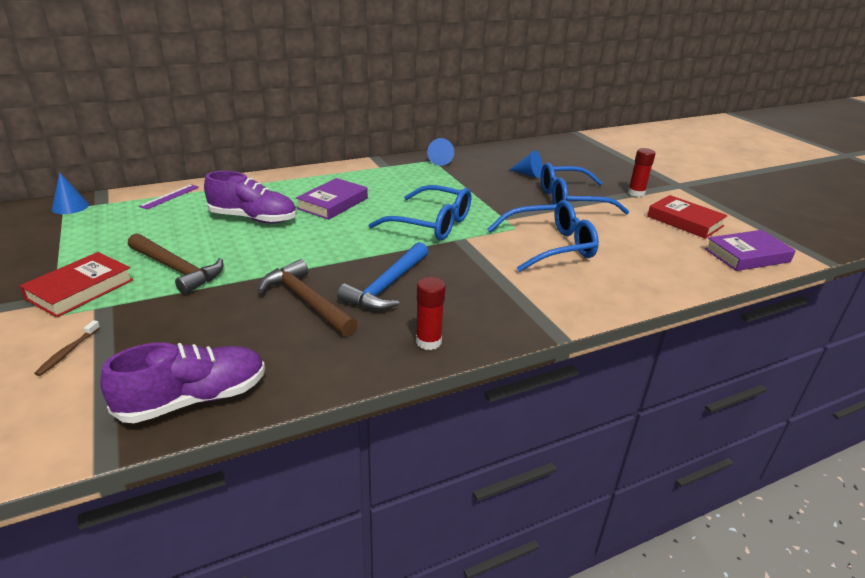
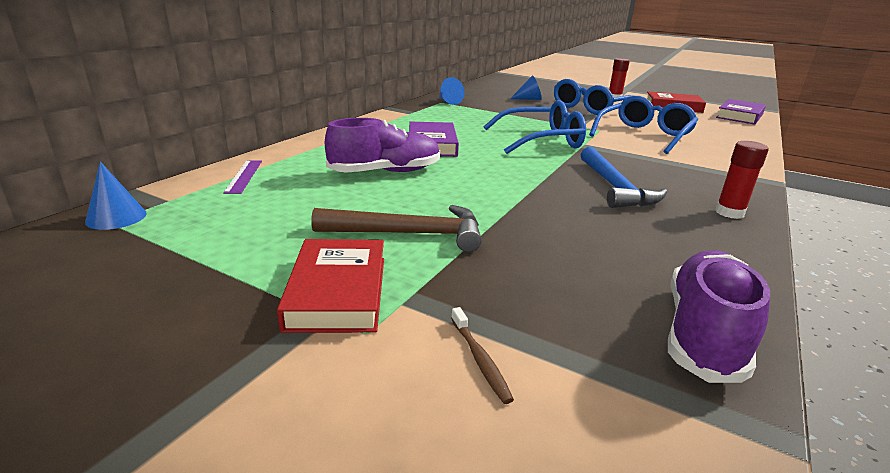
camera: 35 degrees left, 5 degrees down
(307, 301) = (587, 217): brown hammer -> none

